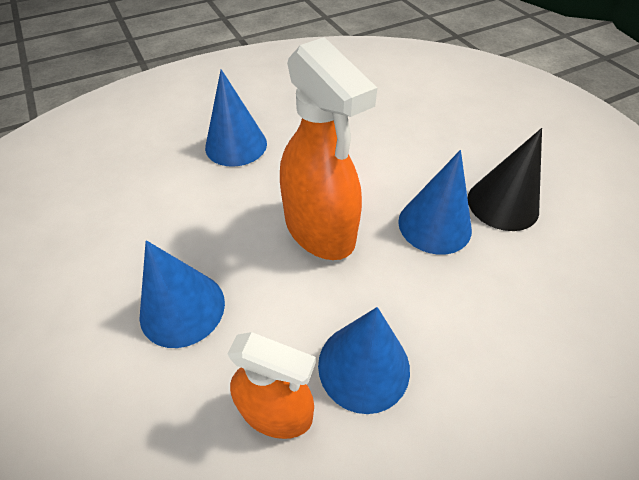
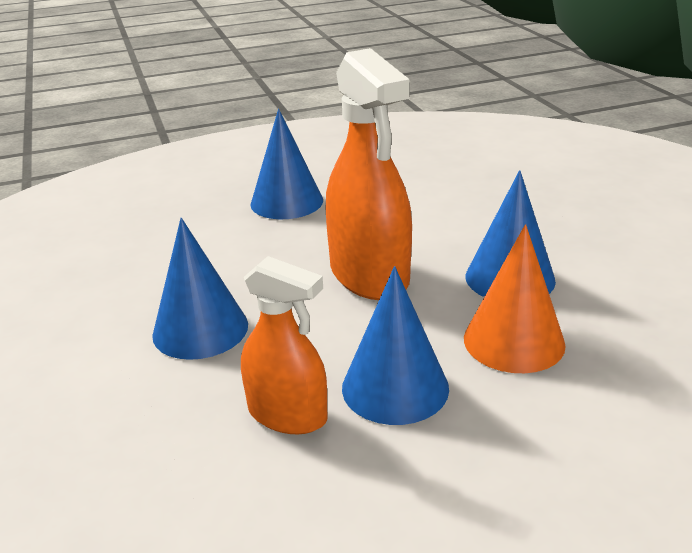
camera: 10 degrees right, 20 degrees down
(451, 300) = (514, 341): none -> orange cone
(502, 204) = (601, 264): black cone -> none

